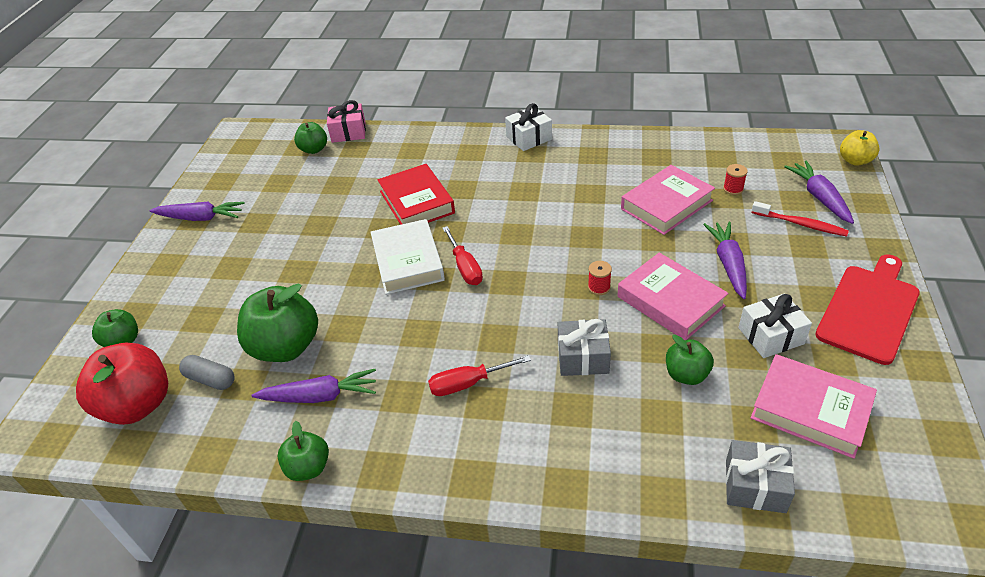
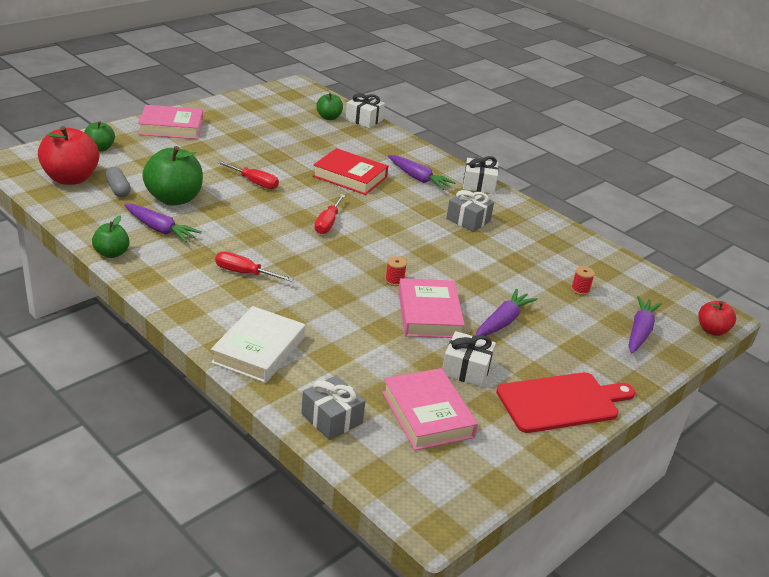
camera: 30 degrees right, 10 degrees down
(200, 218) = (215, 116): purple carrot -> purple carrot (418, 178)
(340, 270) = (254, 182): none -> red screwdriver
(348, 132) = (364, 120): pink gift -> white gift
(408, 262) = (298, 201): white book -> white book (258, 350)
(417, 202) = (350, 177): red book -> red book turned 75 degrees counterclockwise
(583, 357) = (328, 304): grey gift -> grey gift (468, 220)
(666, 205) = (514, 270): pink book -> pink book (171, 127)
(686, 375) = (377, 350): green apple -> none
(800, 224) = (596, 335): red toothbrush -> none
(855, 160) = (712, 330): yellow apple -> red apple

